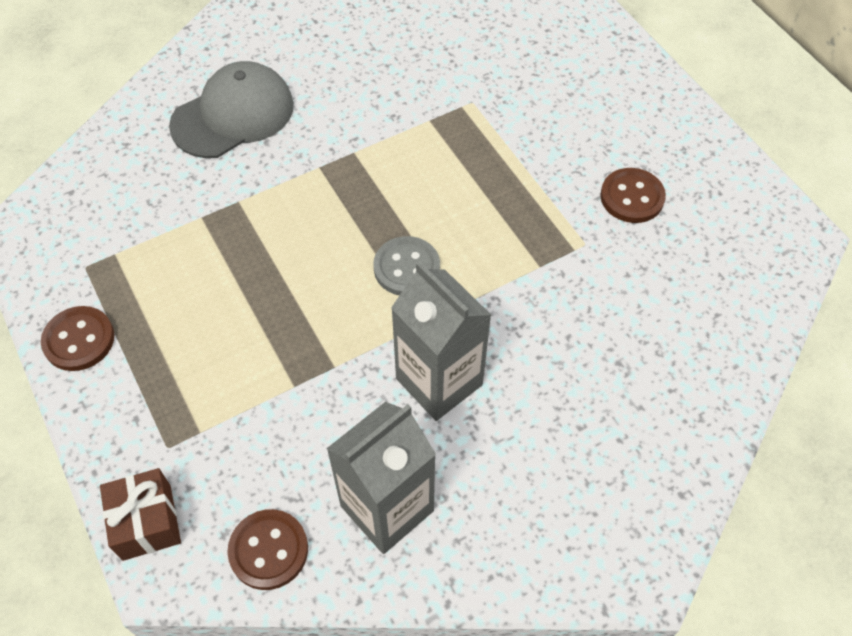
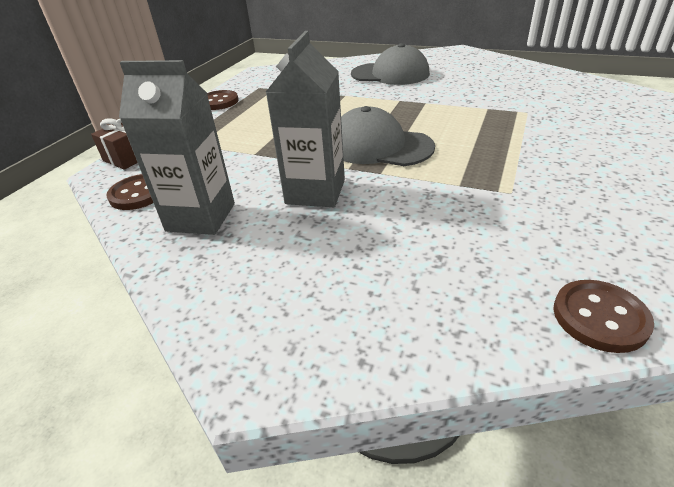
camera: 55 degrees right, 20 degrees down
(406, 268) = (379, 146): grey button -> grey cap
(632, 197) = (588, 191): brown button -> brown button (599, 317)

